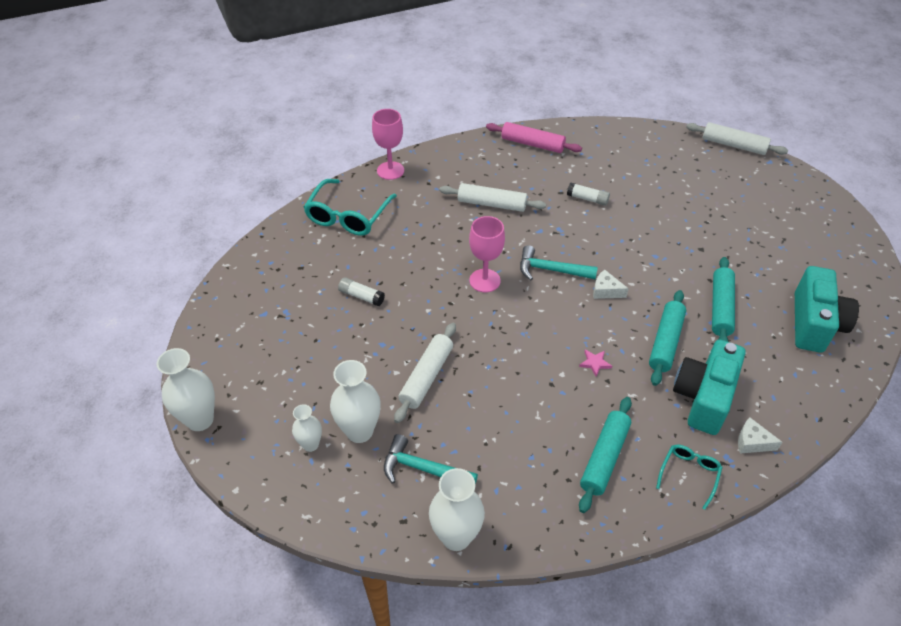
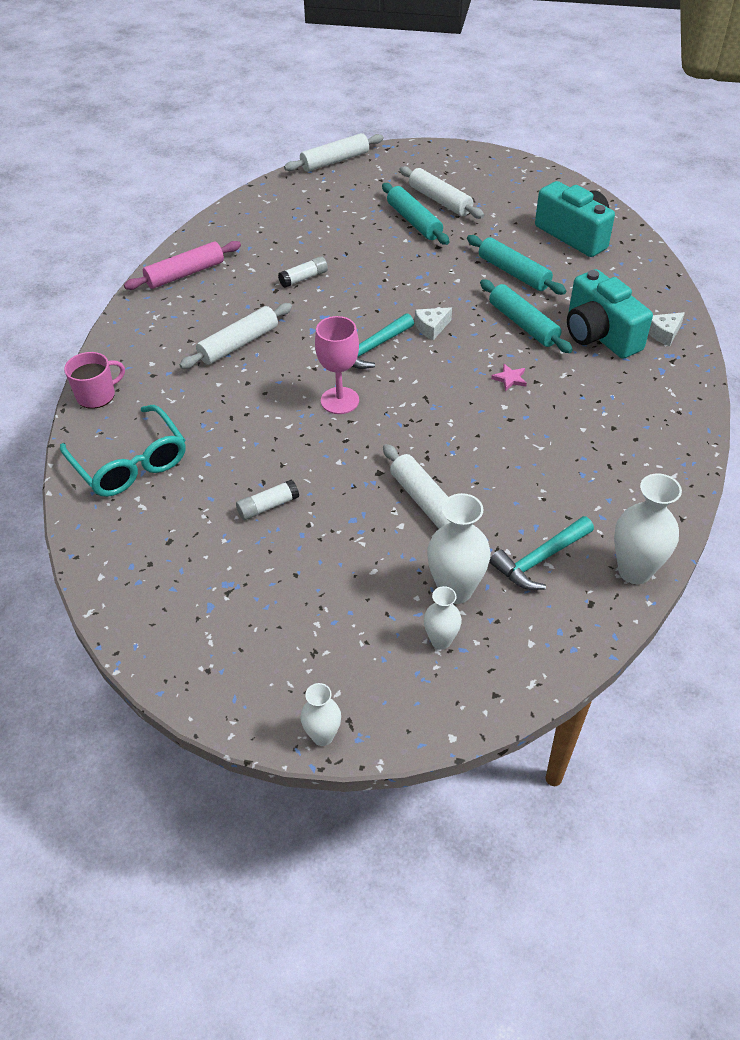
camera: 55 degrees left, 0 degrees up
(200, 420) = (323, 736): white vase -> white vase, size x0.59
(390, 170) = (97, 395): pink goblet -> pink mug
(604, 457) = (617, 427): turquoise rolling pin -> turquoise rolling pin (414, 221)
(689, 475) = (670, 386): turquoise glasses -> none
(758, 223) = (440, 200): none -> white rolling pin

